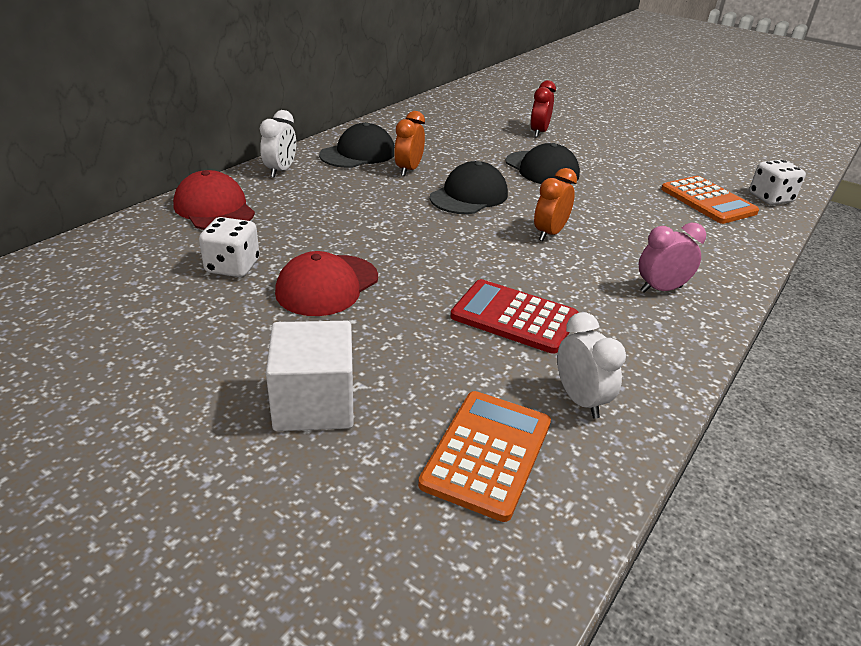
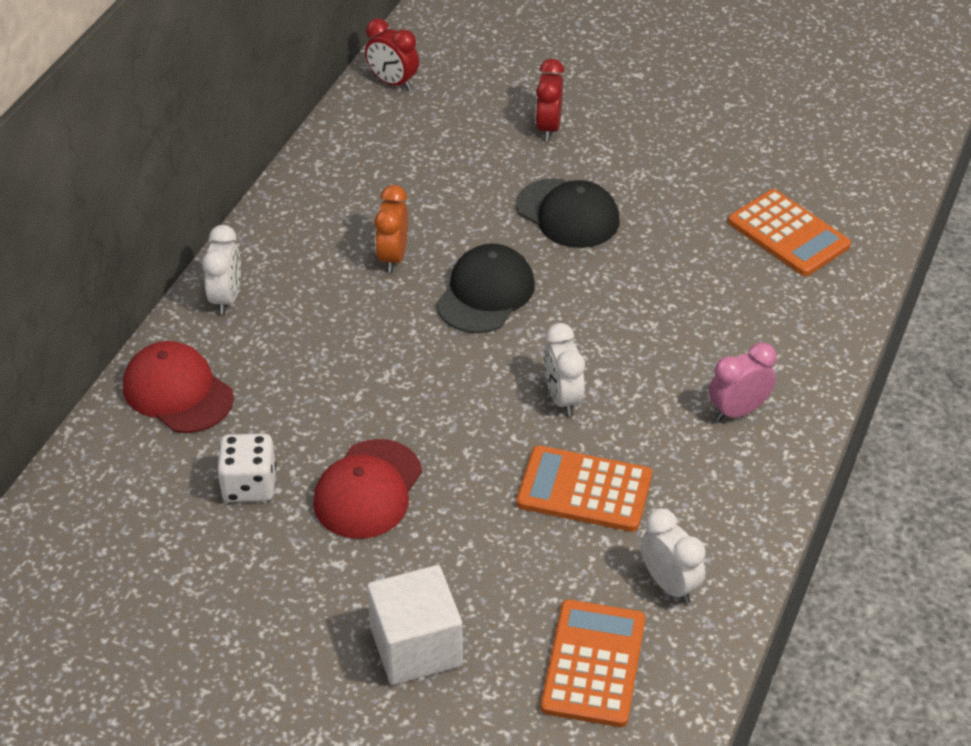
camera: 10 degrees left, 10 degrees up
(358, 154) = (313, 237): black cap -> none
(442, 103) = (393, 83): none -> red clock
(511, 258) = (562, 398): none -> white clock
(514, 317) = (584, 490): red calculator -> orange calculator
(549, 234) = (599, 344): orange clock -> none
(770, 198) = (867, 210): white dice -> none

